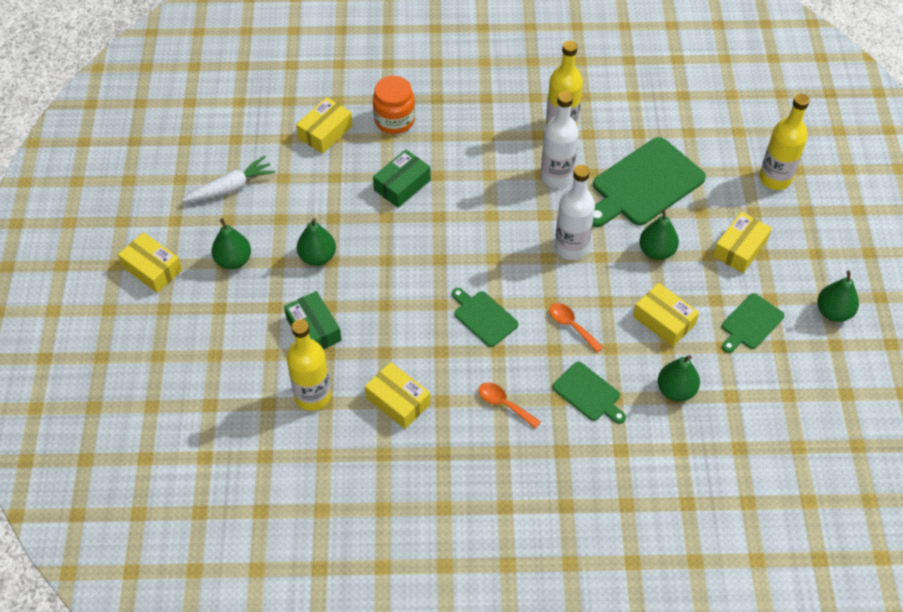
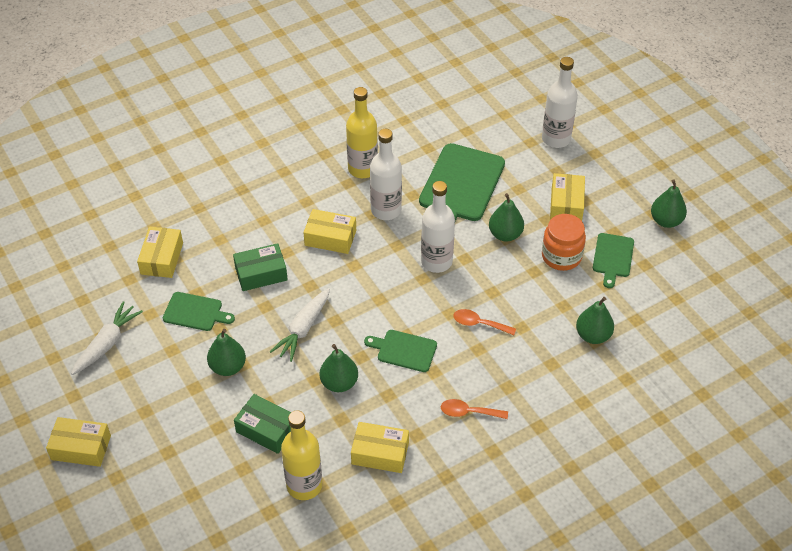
camera: 30 degrees left, 5 degrees down
(233, 260) = (153, 405): green pear -> green pear (339, 383)
(394, 120) = (217, 222): orange jar -> orange jar (561, 256)
(402, 185) = (261, 273): green box -> green box turned 60 degrees clockwise
(405, 254) = (303, 329): none -> white carrot
(588, 393) = (529, 371): green cutting board -> green cutting board (195, 312)
(664, 320) = (547, 286): yellow box -> yellow box (330, 238)
(775, 178) = (556, 139): yellow bottle -> white bottle

